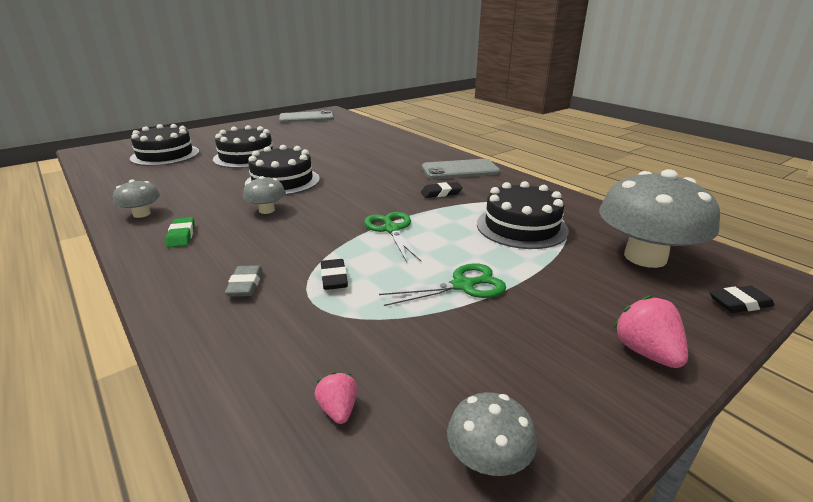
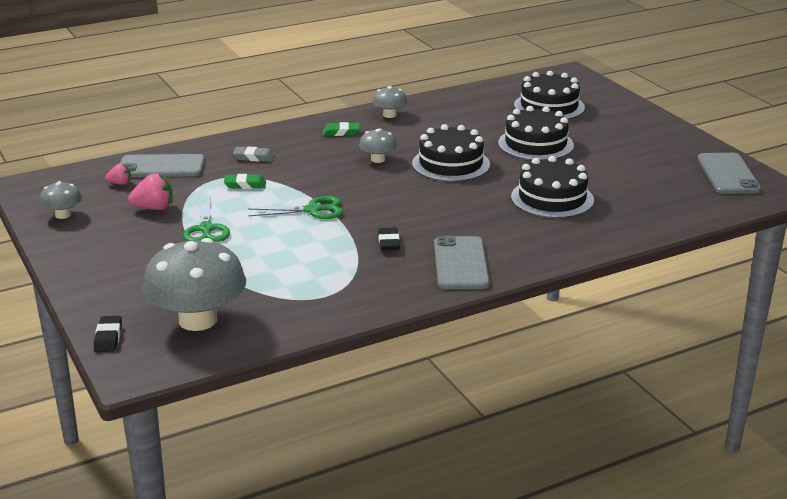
camera: 100 degrees right, 0 degrees up
(268, 371) = (161, 167): none -> grey phone
(334, 278) = (245, 185): black eraser -> green eraser
(521, 227) = (288, 272): black cake -> black cake (552, 198)
(646, 352) = (92, 278): pink strawberry -> pink strawberry (154, 208)

